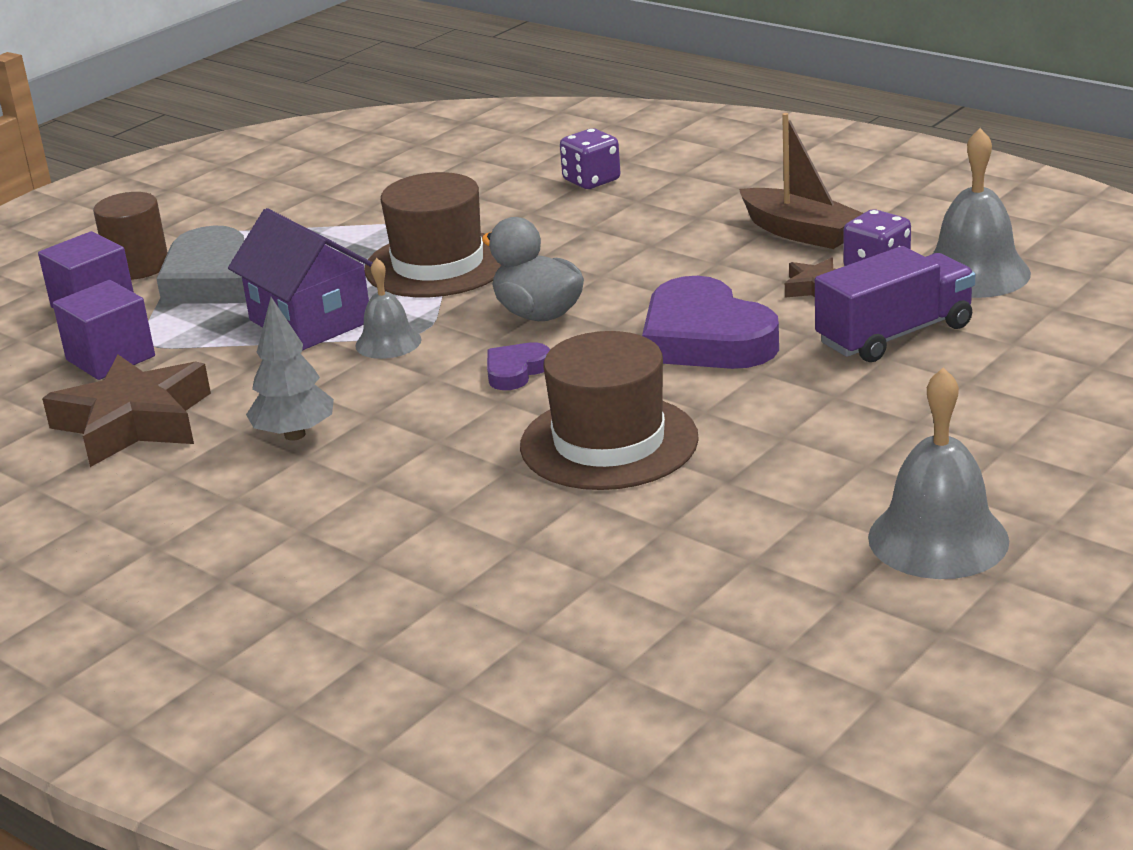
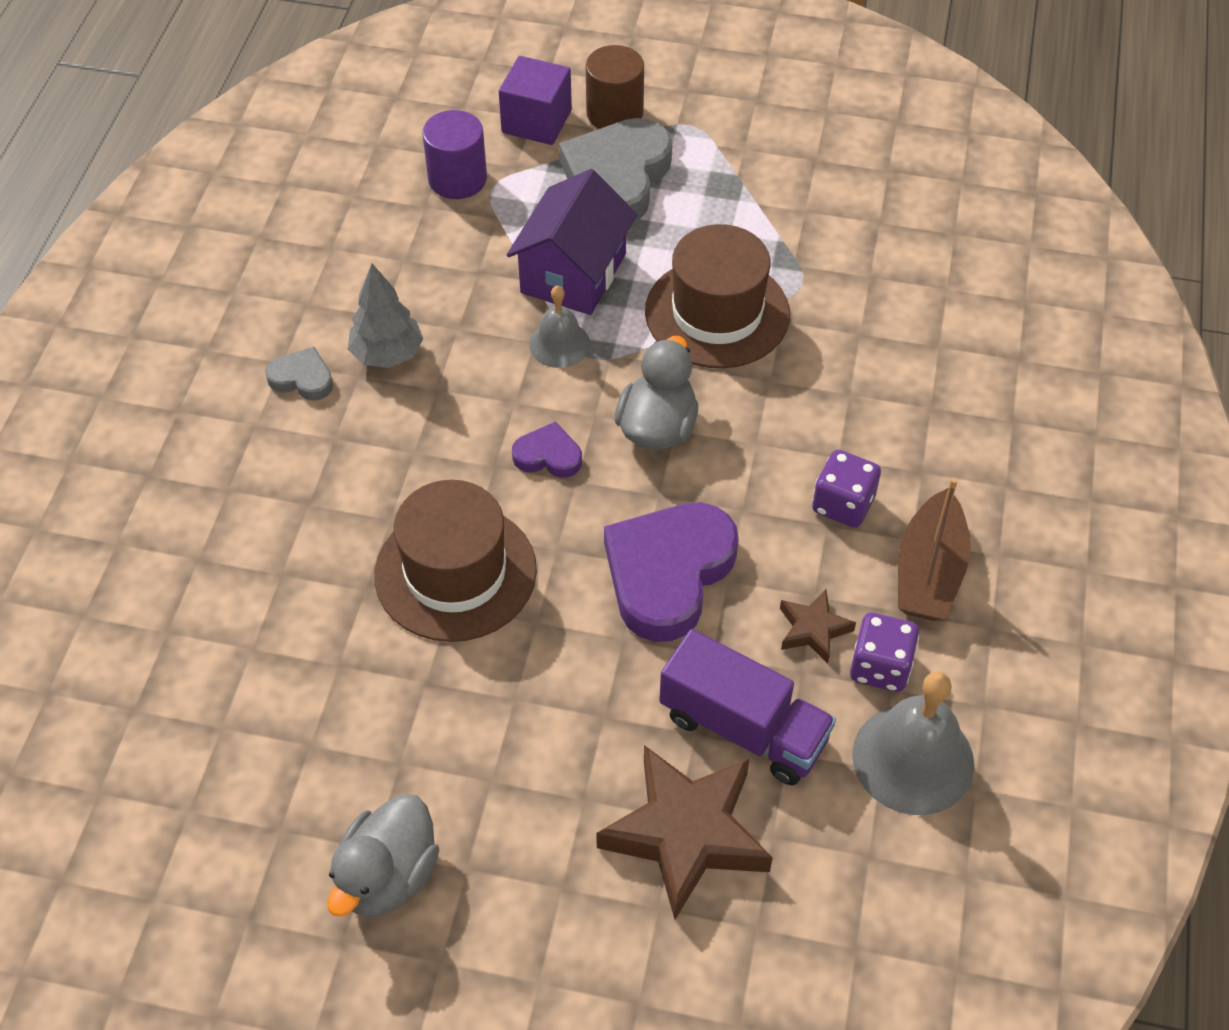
camera: 60 degrees right, 25 degrees up
(110, 358) = (457, 179): purple cube -> purple cylinder
(134, 422) = (368, 246): brown star -> brown star (686, 834)
(269, 490) = (302, 378): none -> grey heart
(591, 180) = (954, 352): purple dice -> purple dice (843, 504)
(938, 539) = (388, 876): grey bell -> grey duck

